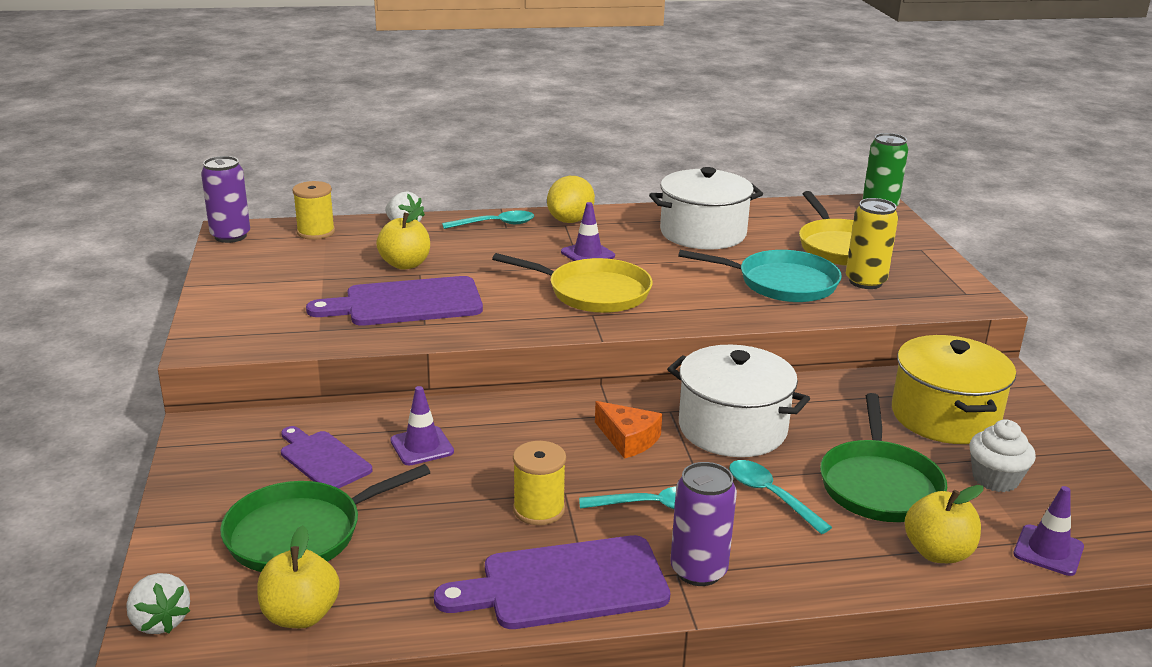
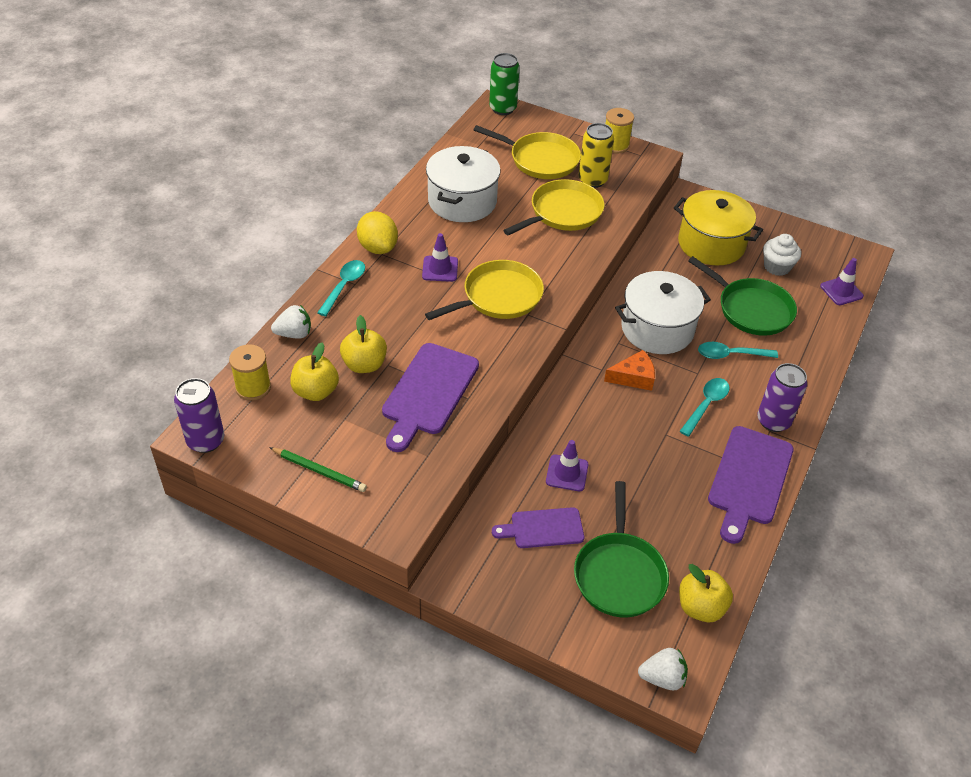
camera: 55 degrees left, 20 degrees up
(244, 289) = (319, 471): none -> green pencil
(539, 509) = (674, 454): yellow spool -> yellow spool (615, 145)
(782, 283) = (563, 212): turquoise pan -> yellow pan
(937, 552) = (818, 327): yellow apple -> yellow apple (316, 391)

